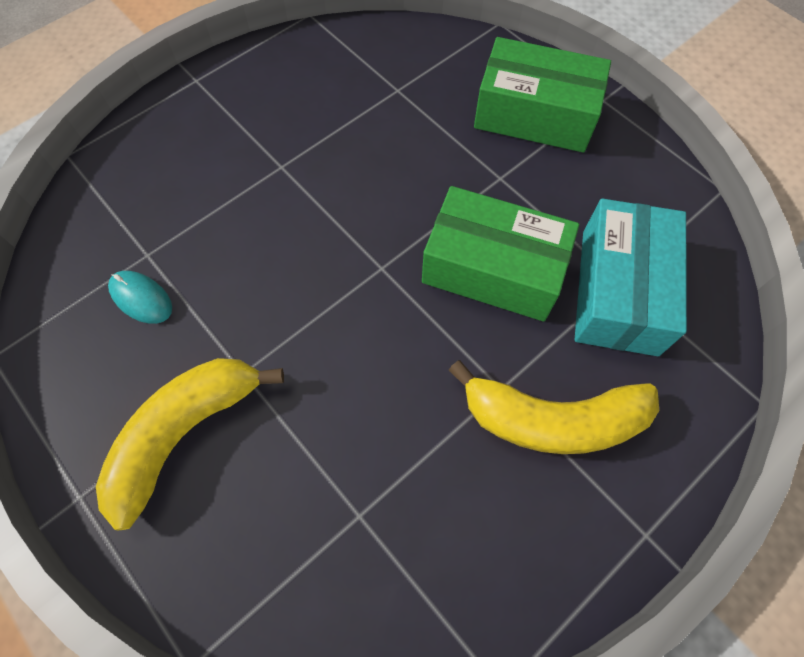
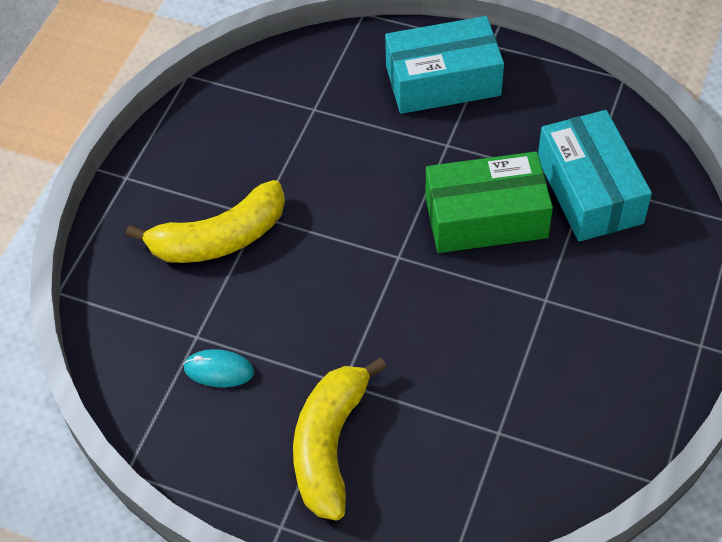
camera: 25 degrees left, 10 degrees down
(535, 114) = (443, 81): green box -> turquoise box
(552, 419) = (594, 302): yellow banana -> yellow banana (219, 238)

